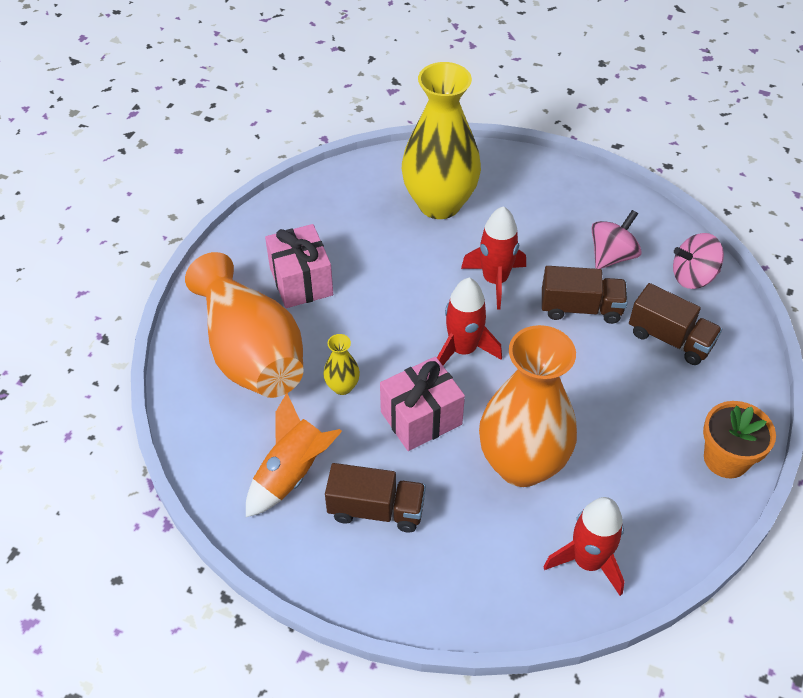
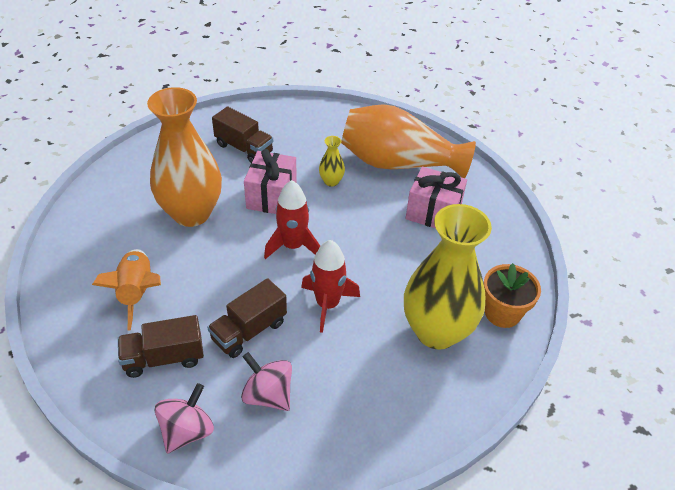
camera: 130 degrees right, 5 degrees down
(292, 474) = (301, 135): orange rocket -> orange rocket (137, 292)
(376, 510) = (244, 148): brown truck -> brown truck turned 105 degrees counterclockwise
(588, 561) = (113, 196): red rocket -> none
(612, 256) = (268, 395): pink spinning top -> pink spinning top turned 135 degrees clockwise
(726, 459) = (64, 301): orange flower pot -> orange flower pot (502, 313)

